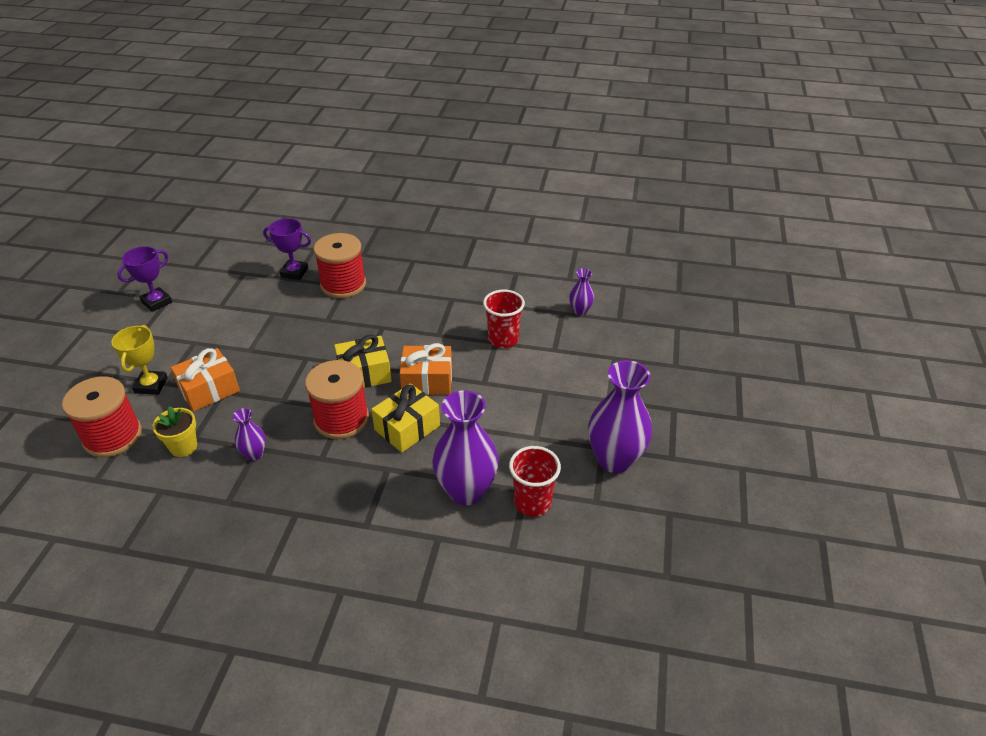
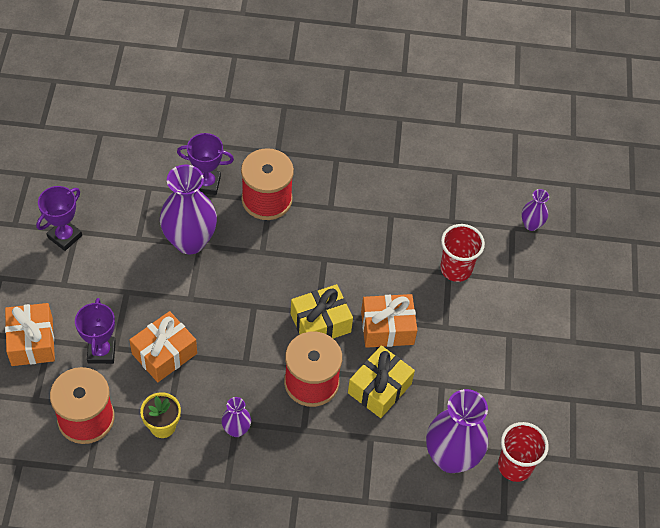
camera: 10 degrees left, 15 degrees up
(91, 374) = (32, 341): none -> orange gift
(151, 385) = (101, 352): yellow trophy -> purple trophy
(615, 460) = (585, 412): purple vase -> purple vase (190, 241)

